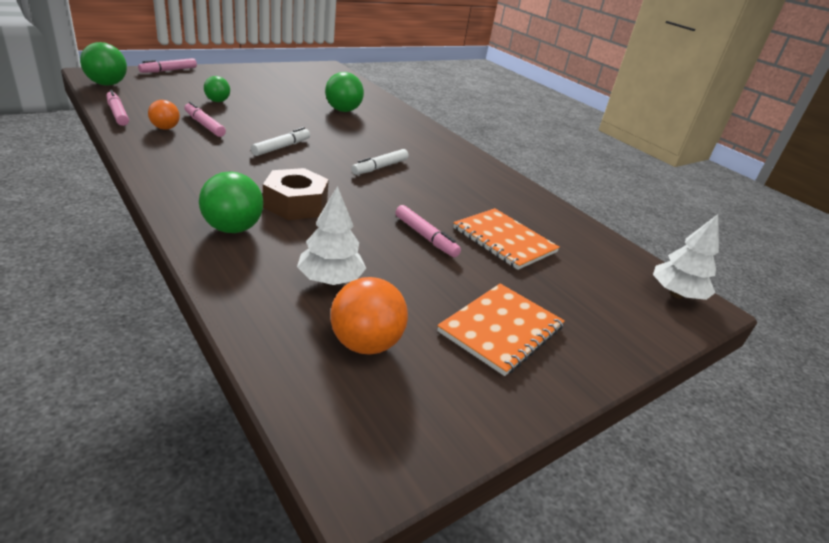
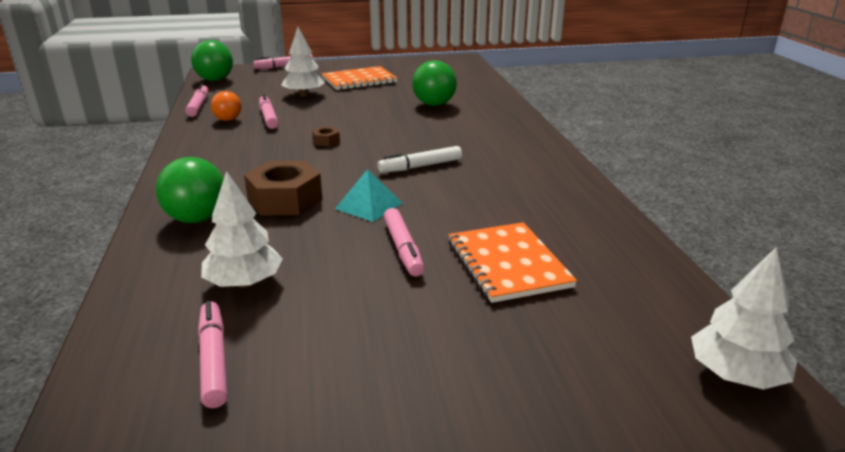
camera: 30 degrees right, 5 degrees down
(217, 101) = (304, 95): green ball -> white tree
(281, 147) = (326, 141): white marker -> brown nut
(365, 344) = (214, 360): orange ball -> pink marker
(369, 204) = (369, 205): none -> turquoise pyramid
(501, 329) = (397, 375): orange notebook -> orange notebook (359, 80)

